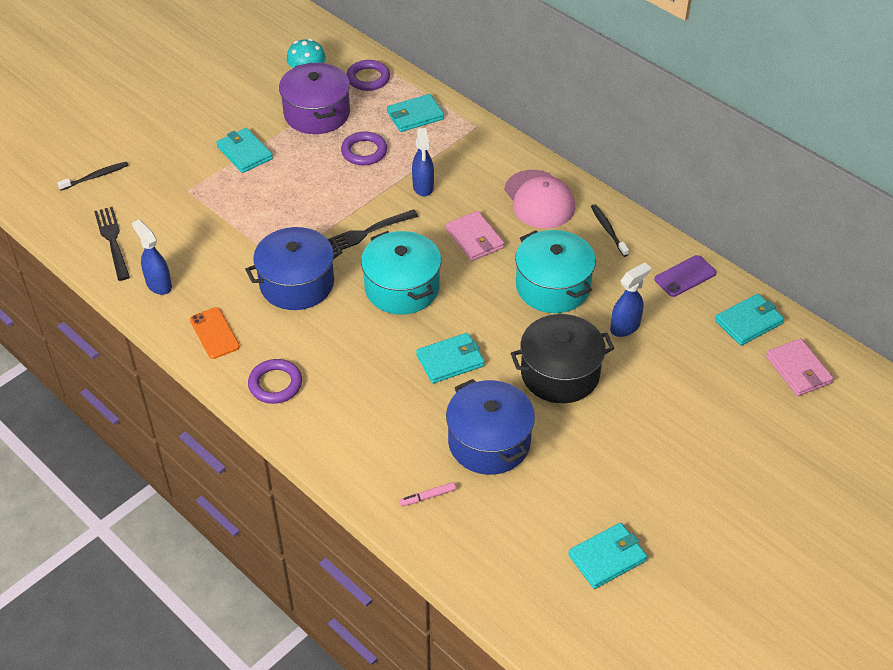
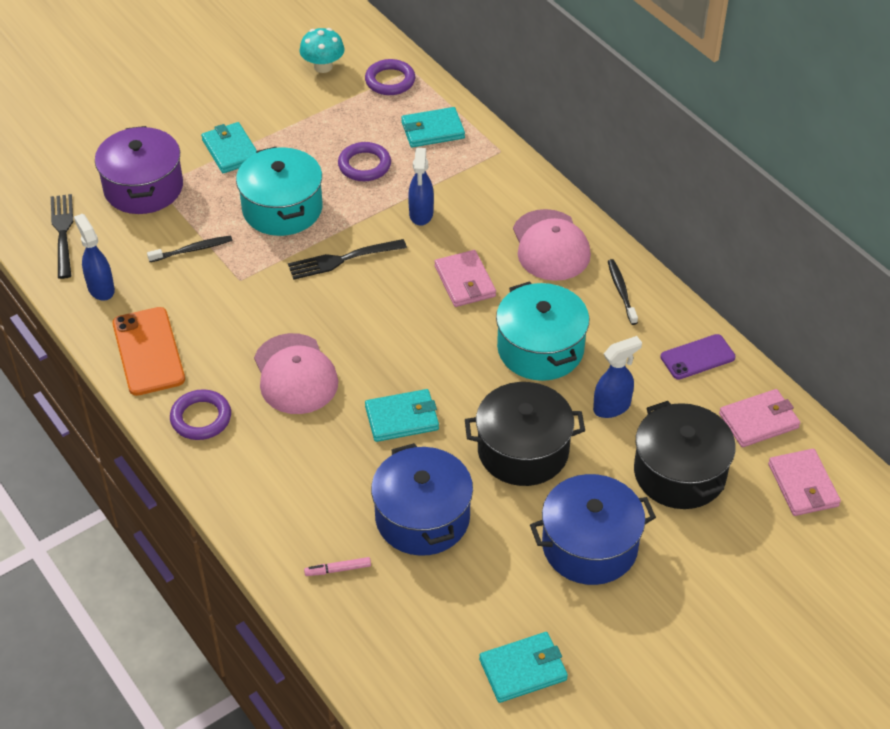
camera: 10 degrees right, 0 degrees up
(95, 177) = (61, 158): black toothbrush -> black toothbrush (192, 250)
(214, 333) = (148, 351): orange phone -> orange phone, size x1.53
(297, 283) = (252, 307): blue pot -> blue pot (589, 546)
(317, 113) = (322, 115): purple pot -> purple pot (143, 188)
(348, 336) = (295, 374): none -> pink cap
(402, 288) = (368, 327): turquoise pot -> turquoise pot (282, 209)
(695, 374) = (679, 473): none -> black pot
(748, 322) = (759, 421): turquoise wallet -> pink wallet

